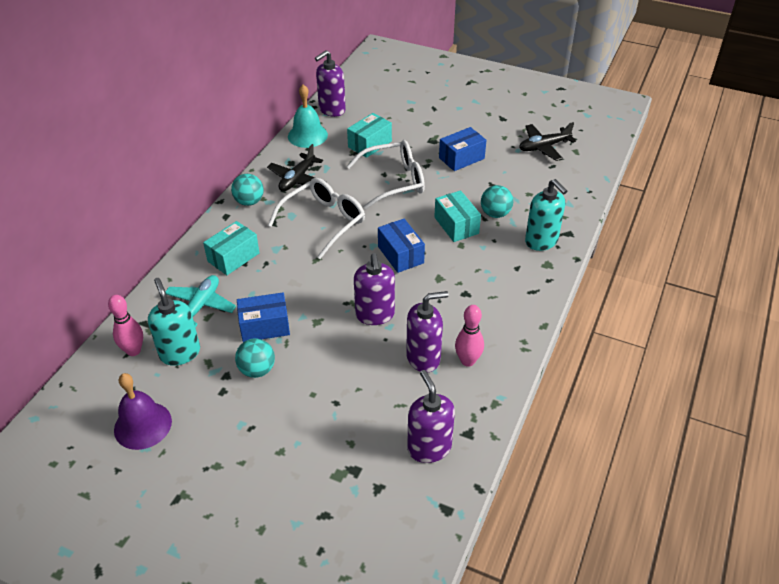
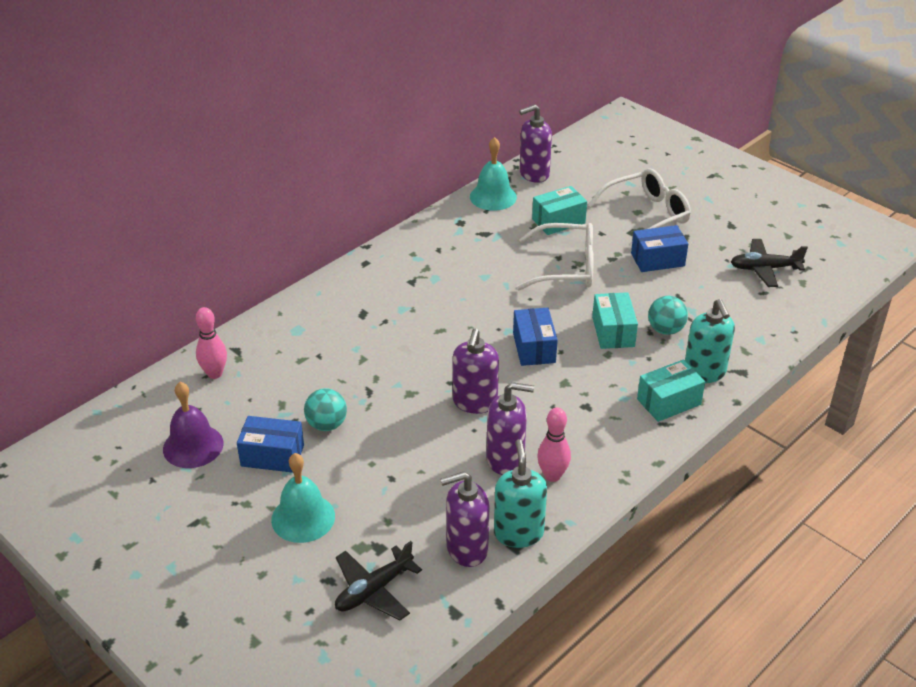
camera: 20 degrees right, 5 degrees down
(180, 353) = (258, 388): turquoise soap dispenser -> turquoise soap dispenser (518, 533)
(200, 306) = (298, 347): turquoise plane -> none
(233, 257) = (354, 307): turquoise box -> turquoise box (669, 402)
(249, 202) = (396, 253): turquoise ball -> none
(265, 326) = (354, 384): blue box -> blue box (272, 455)
(275, 463) = (303, 518): none -> turquoise bell
(297, 179) = (459, 241): black plane -> black plane (374, 590)
(324, 221) = (467, 293): white glasses -> white glasses (646, 214)
(429, 447) = (466, 549): purple soap dispenser -> purple soap dispenser turned 105 degrees counterclockwise

